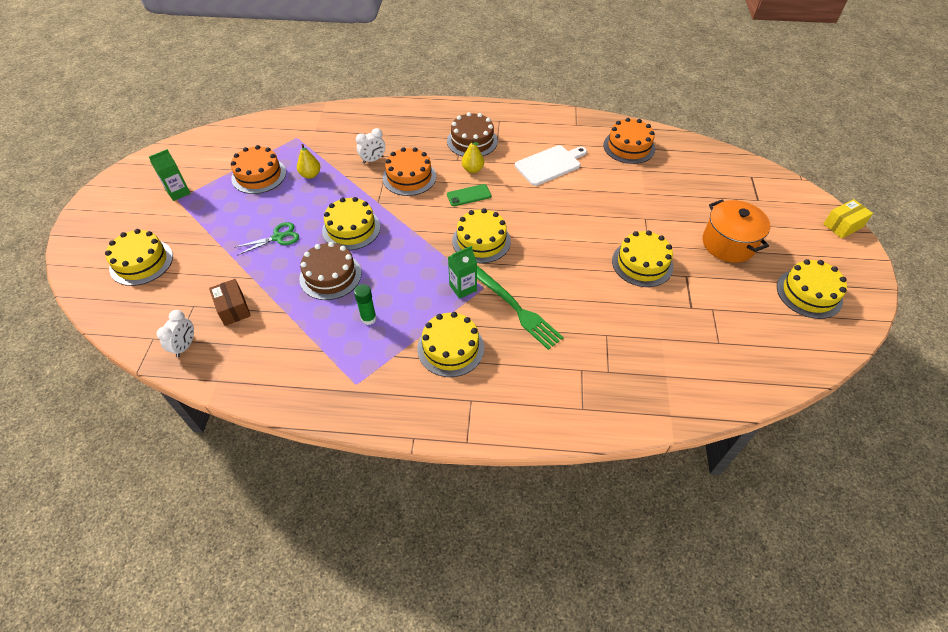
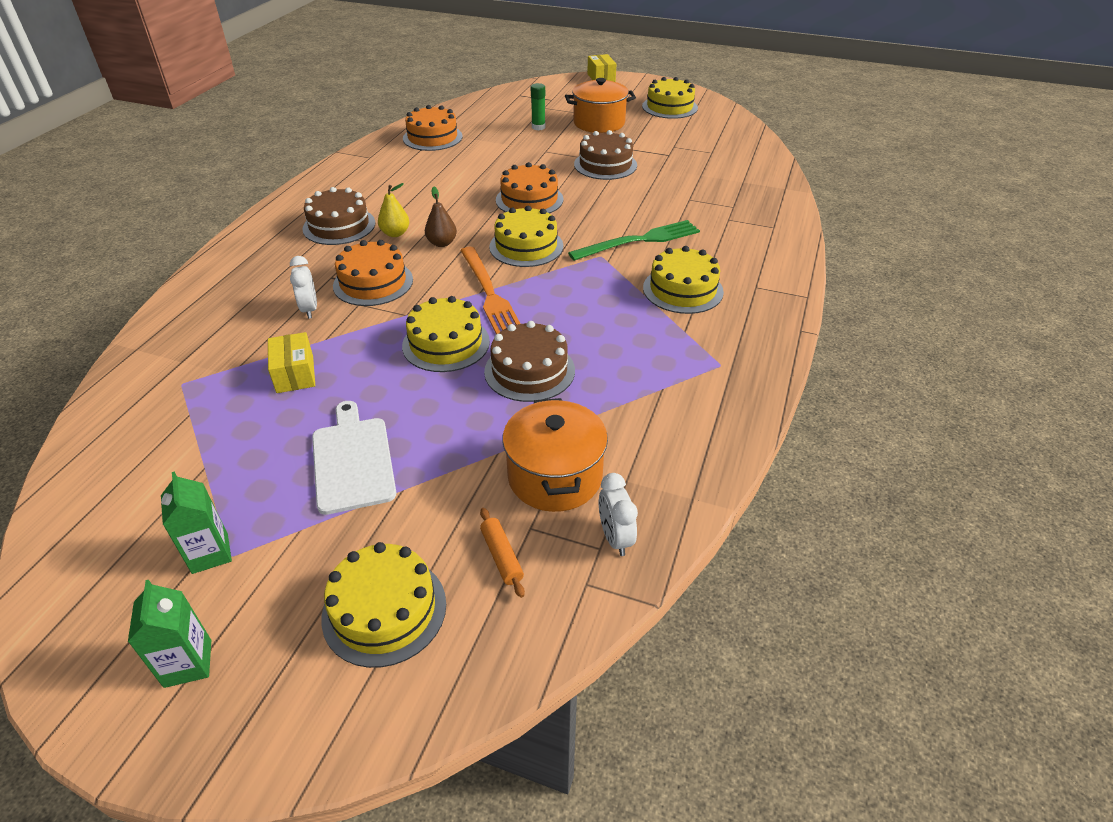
camera: 75 degrees left, 10 degrees down
(173, 298) = (501, 556): none -> orange rolling pin
(185, 346) = (615, 538): white clock -> white clock turned 135 degrees counterclockwise
(233, 308) = (555, 476): brown box -> orange pot
(259, 175) = (248, 435): orange cake -> orange cake (529, 200)
(278, 237) = (421, 419): green scissors -> none
(310, 175) = (295, 374): yellow pear -> yellow box
(368, 318) = (619, 344): green glue stick -> green glue stick (538, 127)
(413, 235) = (489, 293): none -> orange fork
(463, 288) = (596, 269): green carton -> green carton (188, 663)
(469, 195) = (442, 243): green phone -> brown pear
(550, 164) = (426, 184): white cutting board -> white cutting board (352, 460)
(642, 263) = (605, 165): yellow cake -> brown cake

